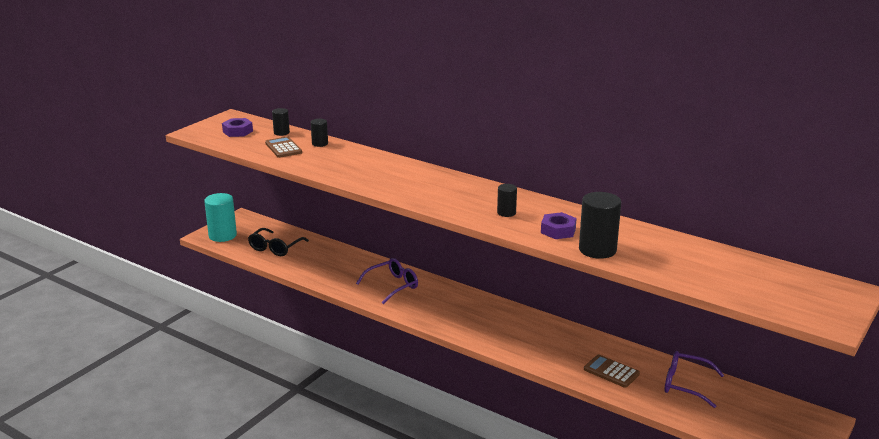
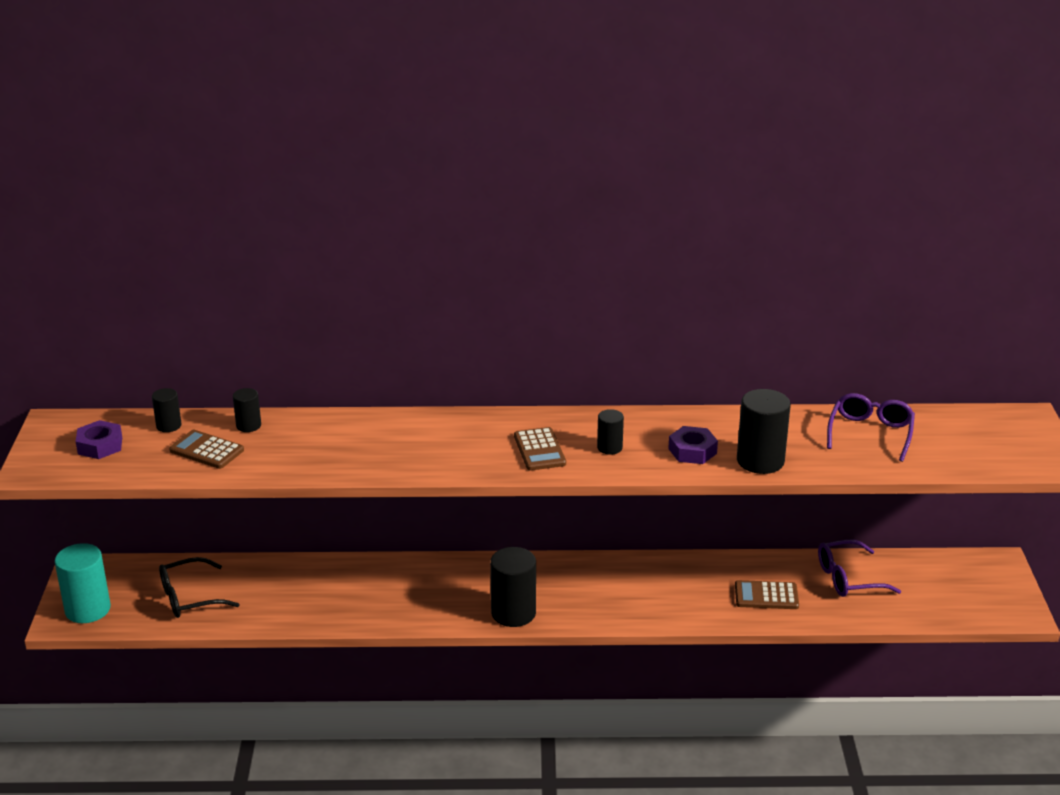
camera: 35 degrees left, 5 degrees up
(275, 248) = (190, 597): black glasses -> black glasses turned 75 degrees clockwise
(392, 286) = (412, 590): purple glasses -> purple glasses (870, 434)
(435, 319) = (513, 613): none -> black cylinder
(461, 201) = (539, 450): none -> brown calculator

